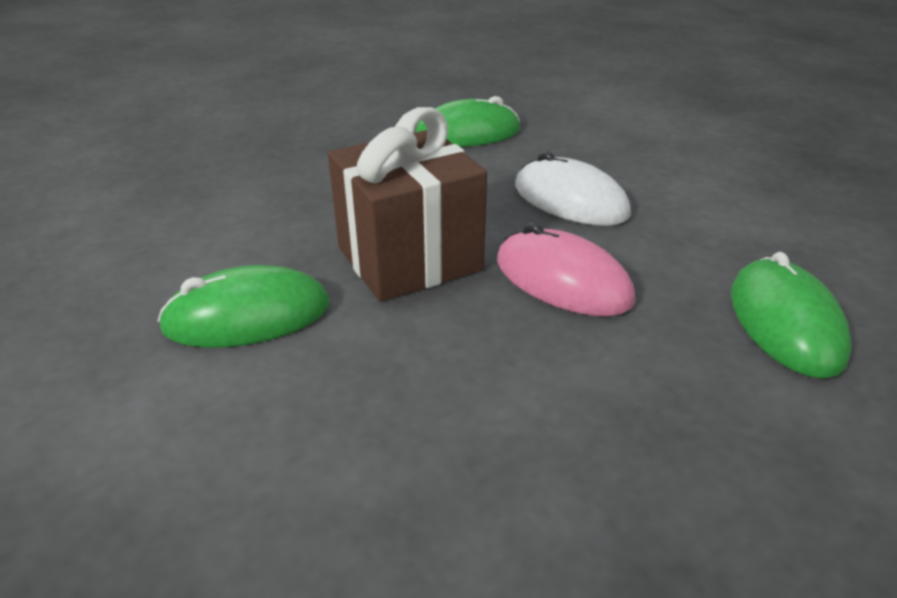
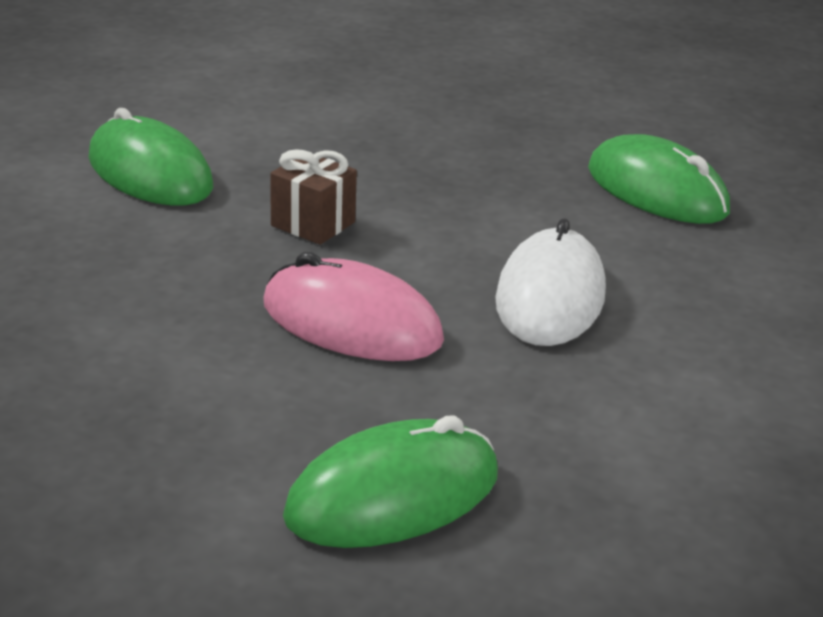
camera: 60 degrees right, 5 degrees down
(409, 258) = (313, 224): brown gift -> brown gift, size x0.46
(562, 280) = (351, 323): pink mouse -> pink mouse turned 75 degrees counterclockwise

